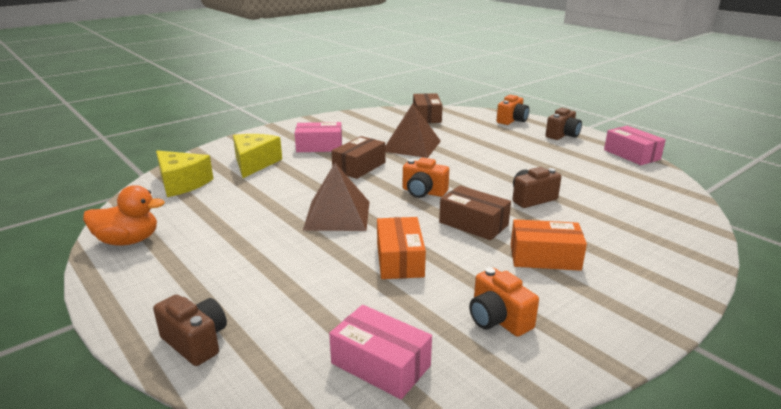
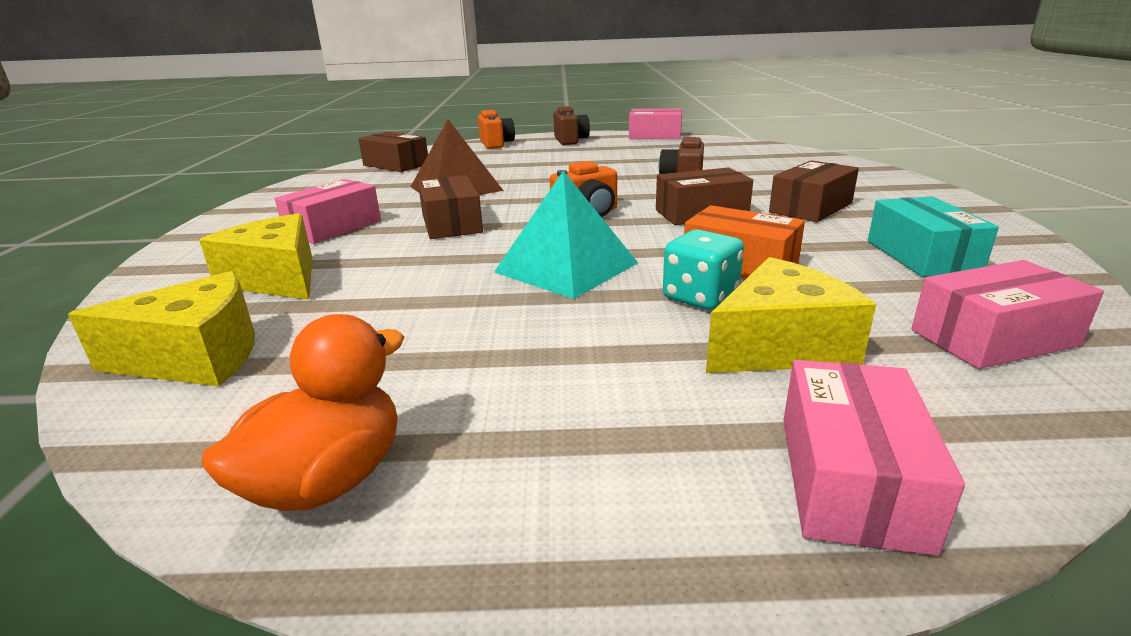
camera: 50 degrees left, 0 degrees up
(196, 342) = (850, 479): brown camera -> pink box
(303, 298) = (780, 346): none -> yellow cheese
(337, 215) = (566, 267): brown pyramid -> turquoise pyramid
(340, 261) = (700, 297): none -> turquoise dice
(498, 319) = (922, 256): orange camera -> turquoise box
(544, 257) = (810, 208): orange box -> brown box

